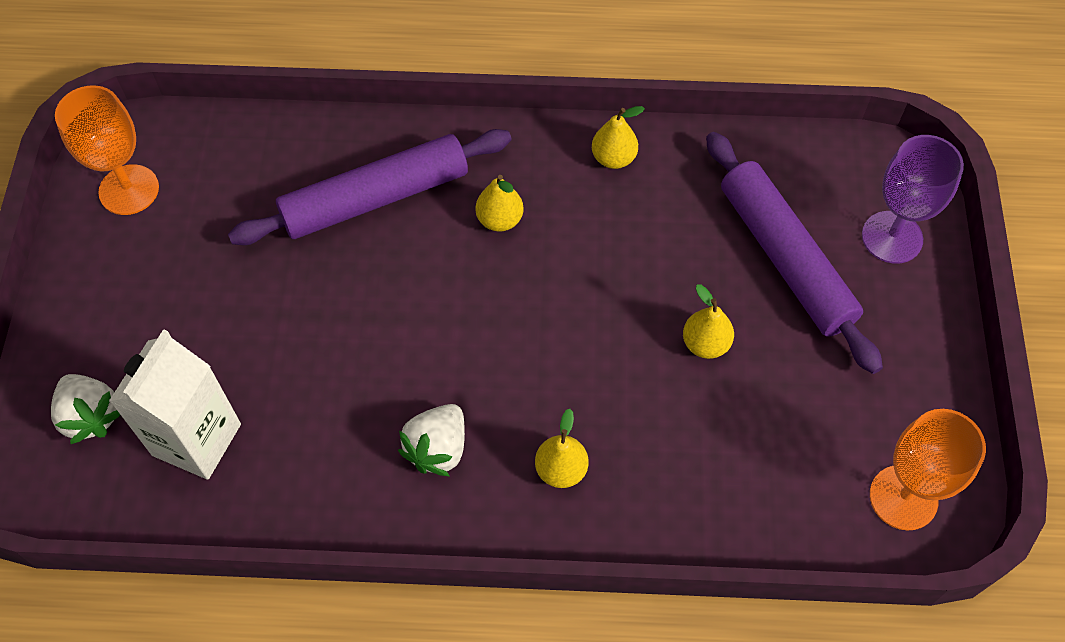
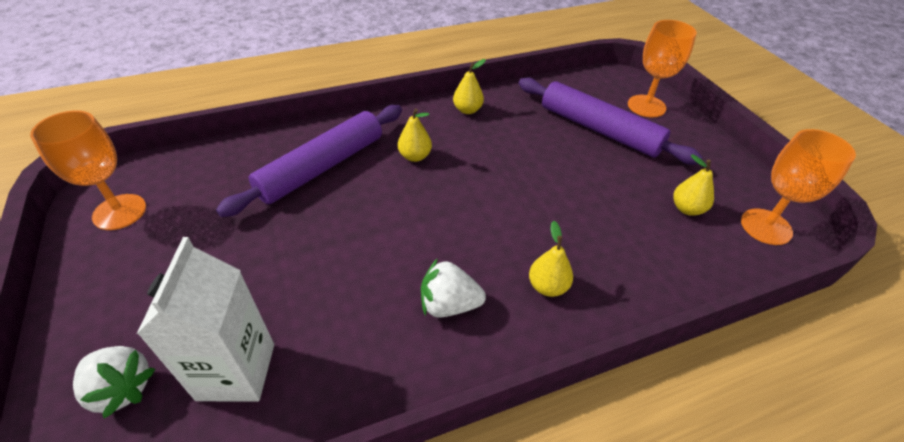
camera: 25 degrees left, 15 degrees down
(437, 449) = (449, 305): white strawberry -> white strawberry turned 90 degrees clockwise
(705, 344) = (587, 183): yellow pear -> yellow pear (687, 209)
(892, 237) = (646, 106): purple goblet -> orange goblet

